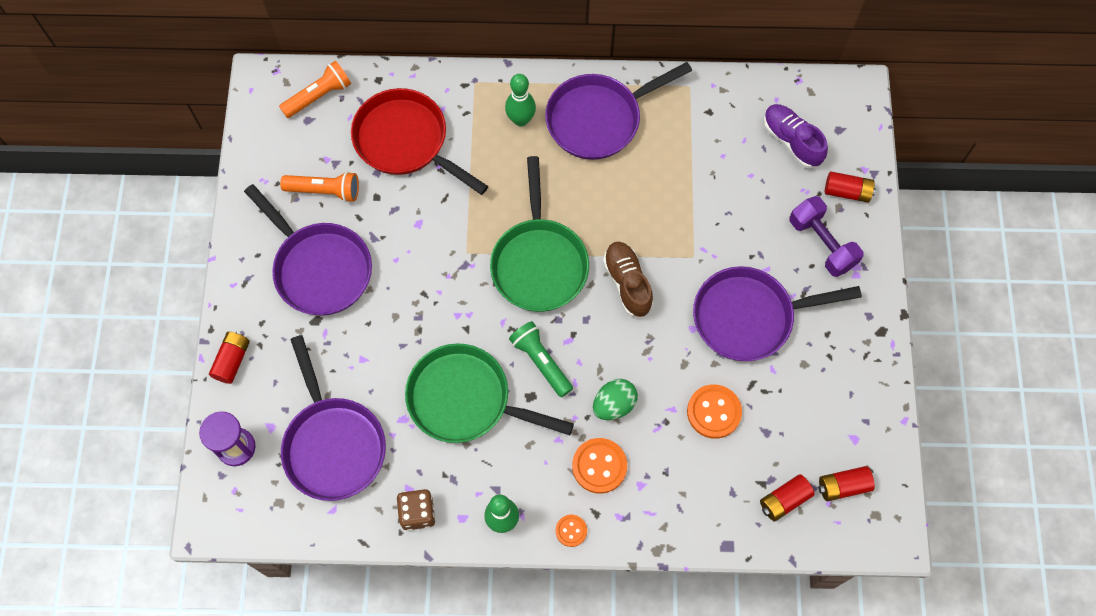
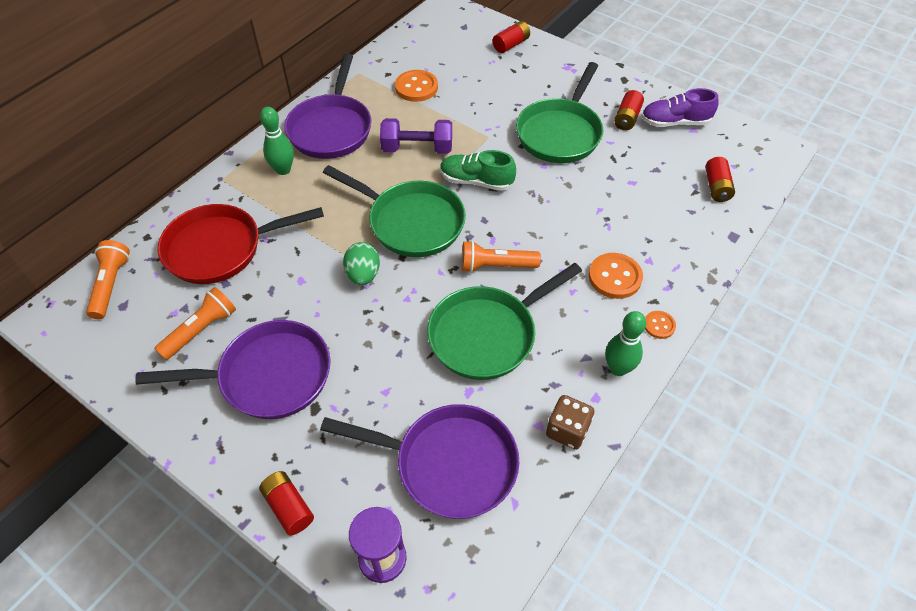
camera: 55 degrees left, 15 degrees down
(541, 361) = (496, 266): green flashlight -> orange flashlight
(614, 405) = (569, 241): green egg -> green egg (363, 275)
(627, 283) = (476, 181): brown shoe -> green shoe
(714, 412) = (619, 188): orange button -> orange button (416, 87)
(749, 317) = (560, 133): purple pan -> green pan
(791, 141) = (450, 49): purple shoe -> purple shoe (675, 122)
(822, 243) = (537, 73): purple dumbbell -> purple dumbbell (417, 148)
(843, 486) = (725, 153): red battery -> red battery (627, 118)

